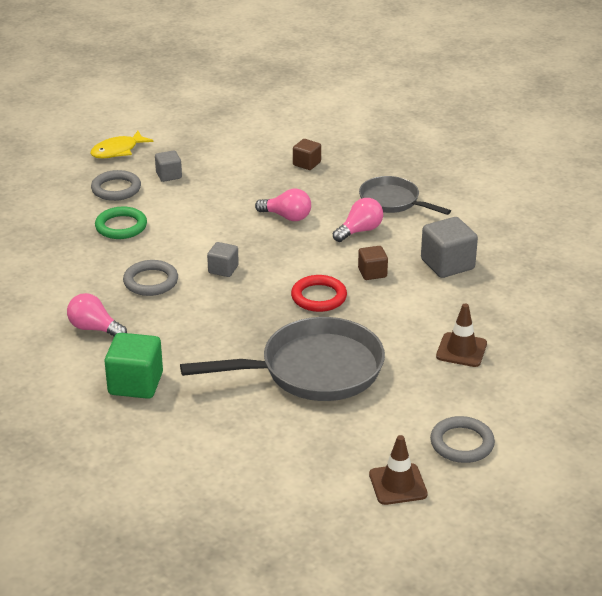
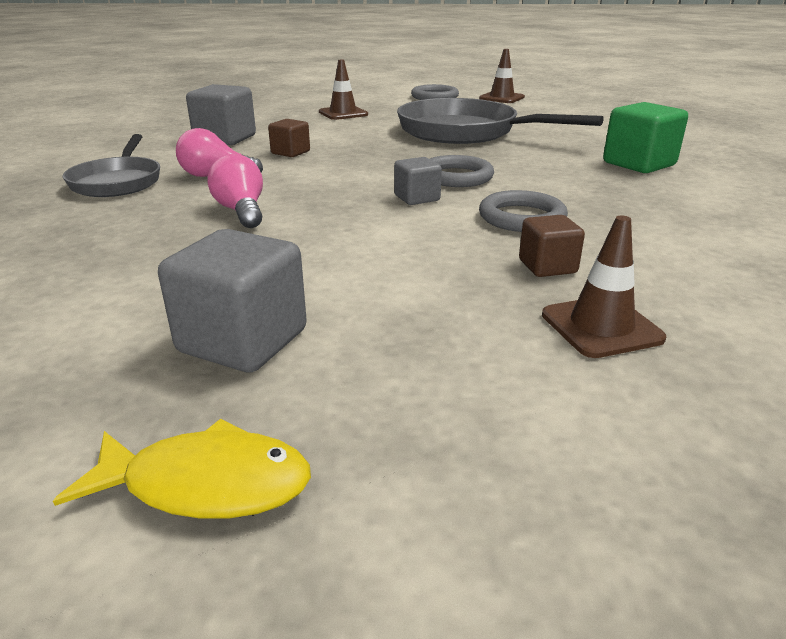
camera: 135 degrees left, 5 degrees down
(60, 235) = (601, 327): none -> brown traffic cone
(94, 328) = (648, 205): pink light bulb -> none
(116, 189) = (380, 366): grey ring -> grey ring (456, 177)
(121, 226) = (471, 292): green ring -> none
(169, 175) = (243, 341): grey cube -> grey cube, size x1.72
(307, 164) = (50, 253): brown cube -> brown cube (547, 266)
(319, 297) = (371, 156): red ring -> none

